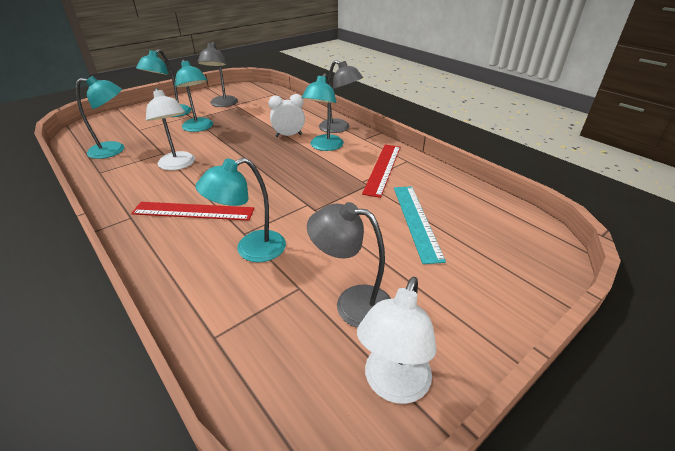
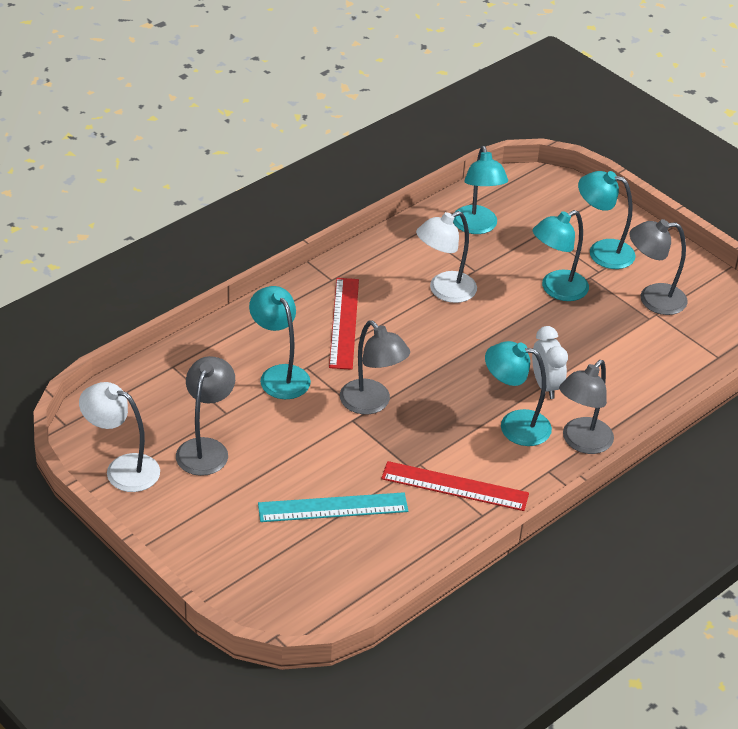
camera: 85 degrees right, 5 degrees up
(297, 200) = (371, 404): none -> grey lamp

